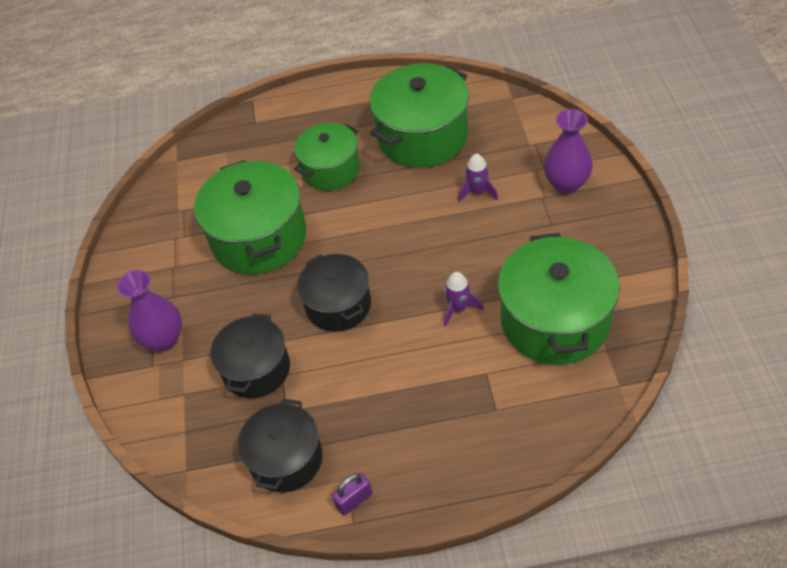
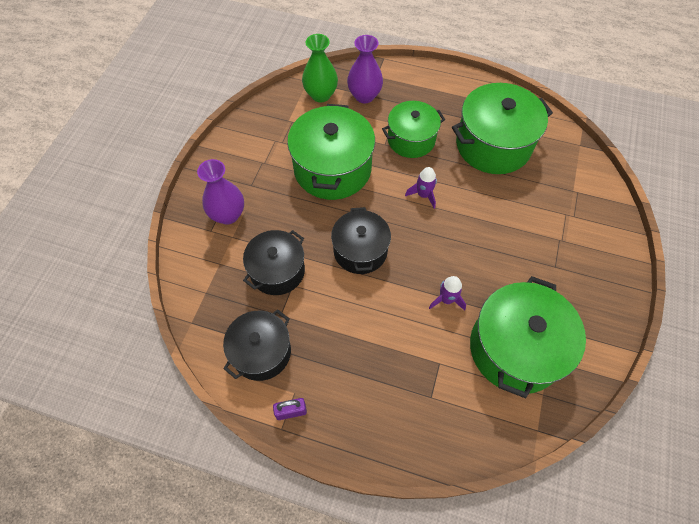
camera: 20 degrees right, 10 degrees up
(201, 168) = (321, 95): none -> green vase
(477, 192) = (511, 211): purple rocket -> purple rocket (423, 195)
(566, 184) = (585, 238): purple vase -> purple vase (364, 96)

